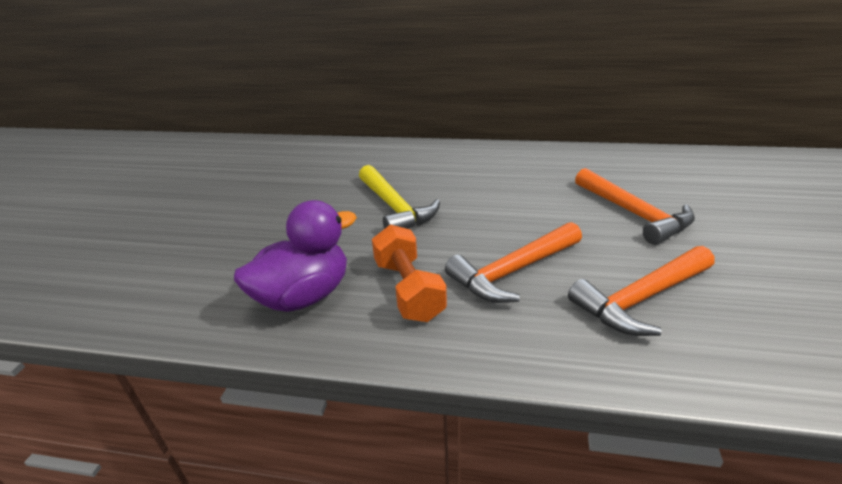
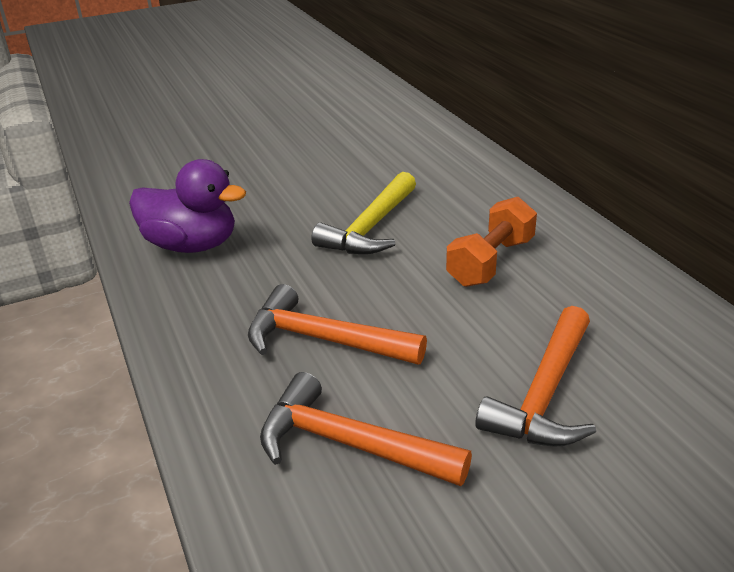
camera: 55 degrees right, 0 degrees up
(408, 289) = (242, 291): orange dumbbell -> orange dumbbell (491, 262)

